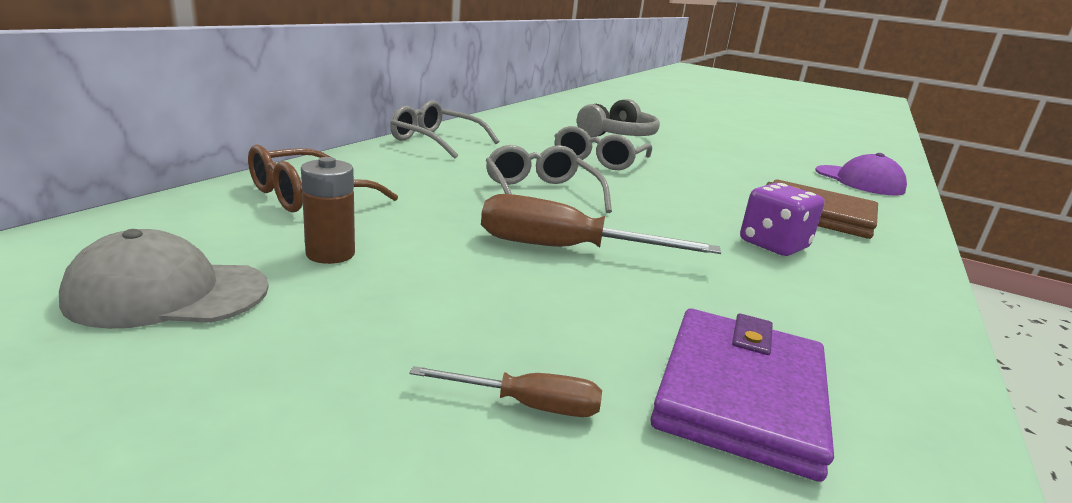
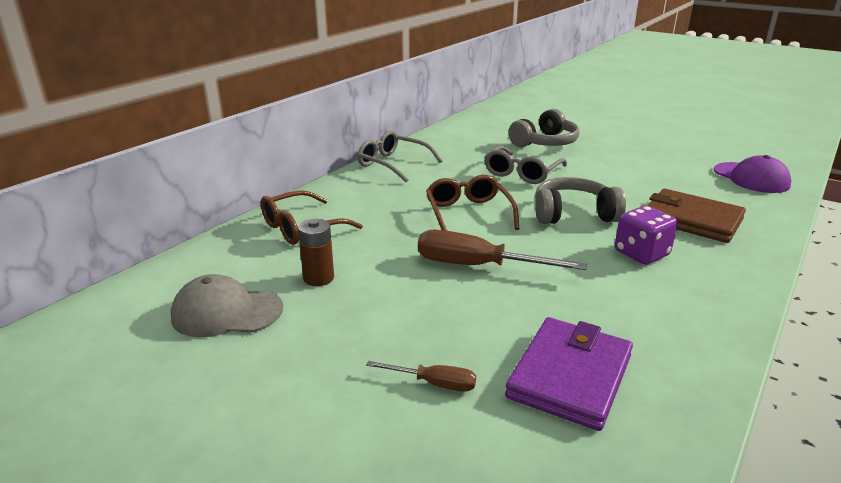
camera: 10 degrees right, 5 degrees up
(541, 193) = (468, 213): grey glasses -> brown glasses
(674, 201) = (573, 214): none -> grey headphones

